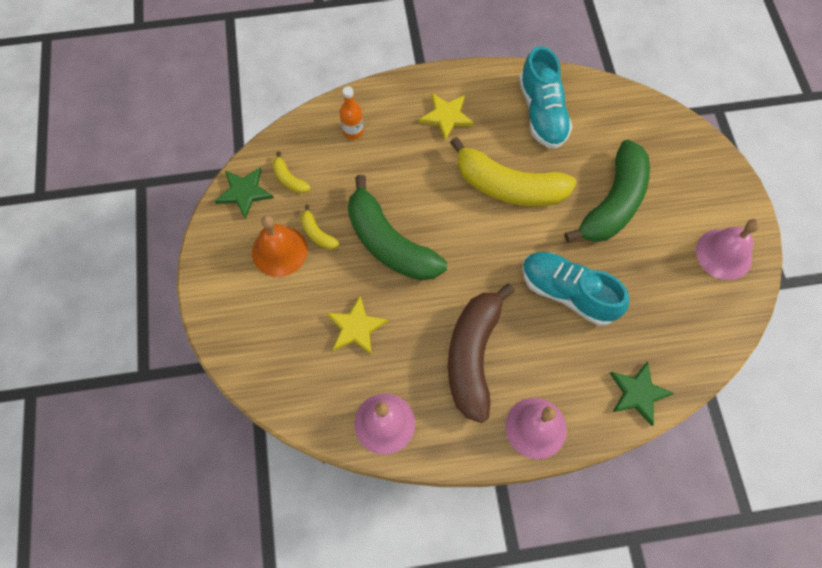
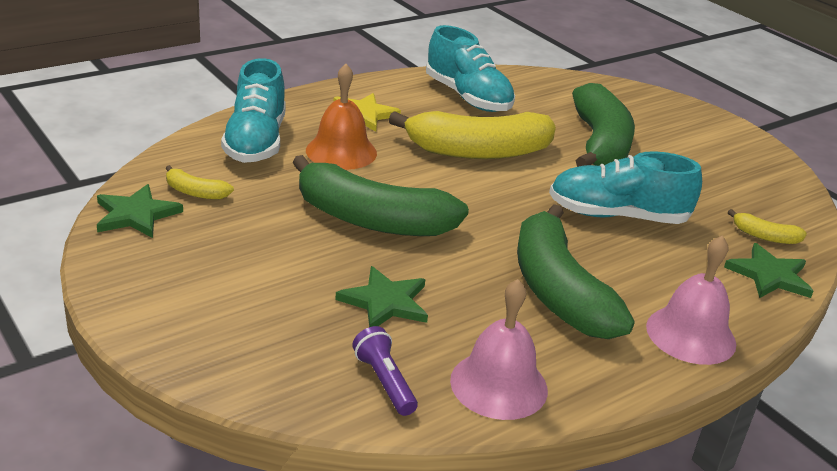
camera: 30 degrees left, 35 degrees down
(279, 251) = (224, 256): orange bell -> orange bell (341, 151)
(317, 233) = (268, 230): yellow banana -> yellow banana (765, 236)
(320, 395) = (384, 382): none -> purple flashlight
(353, 131) = (256, 142): orange bottle -> turquoise shoe
(356, 327) = (385, 302): yellow star -> green star
(473, 356) = (558, 291): brown banana -> green banana
(724, 254) = (740, 157): pink bell -> none

